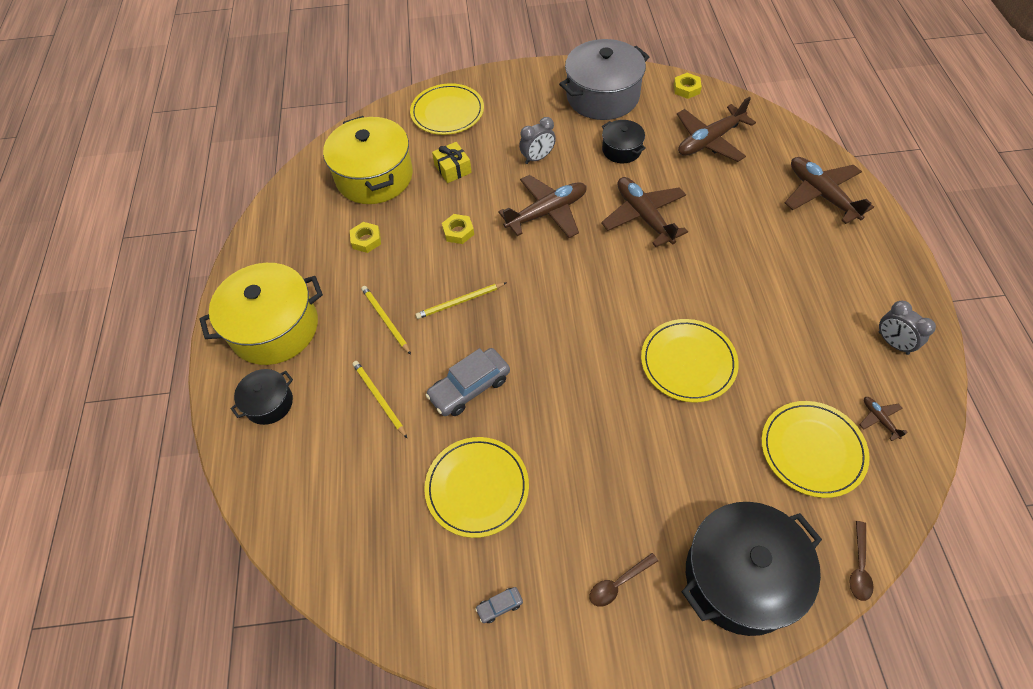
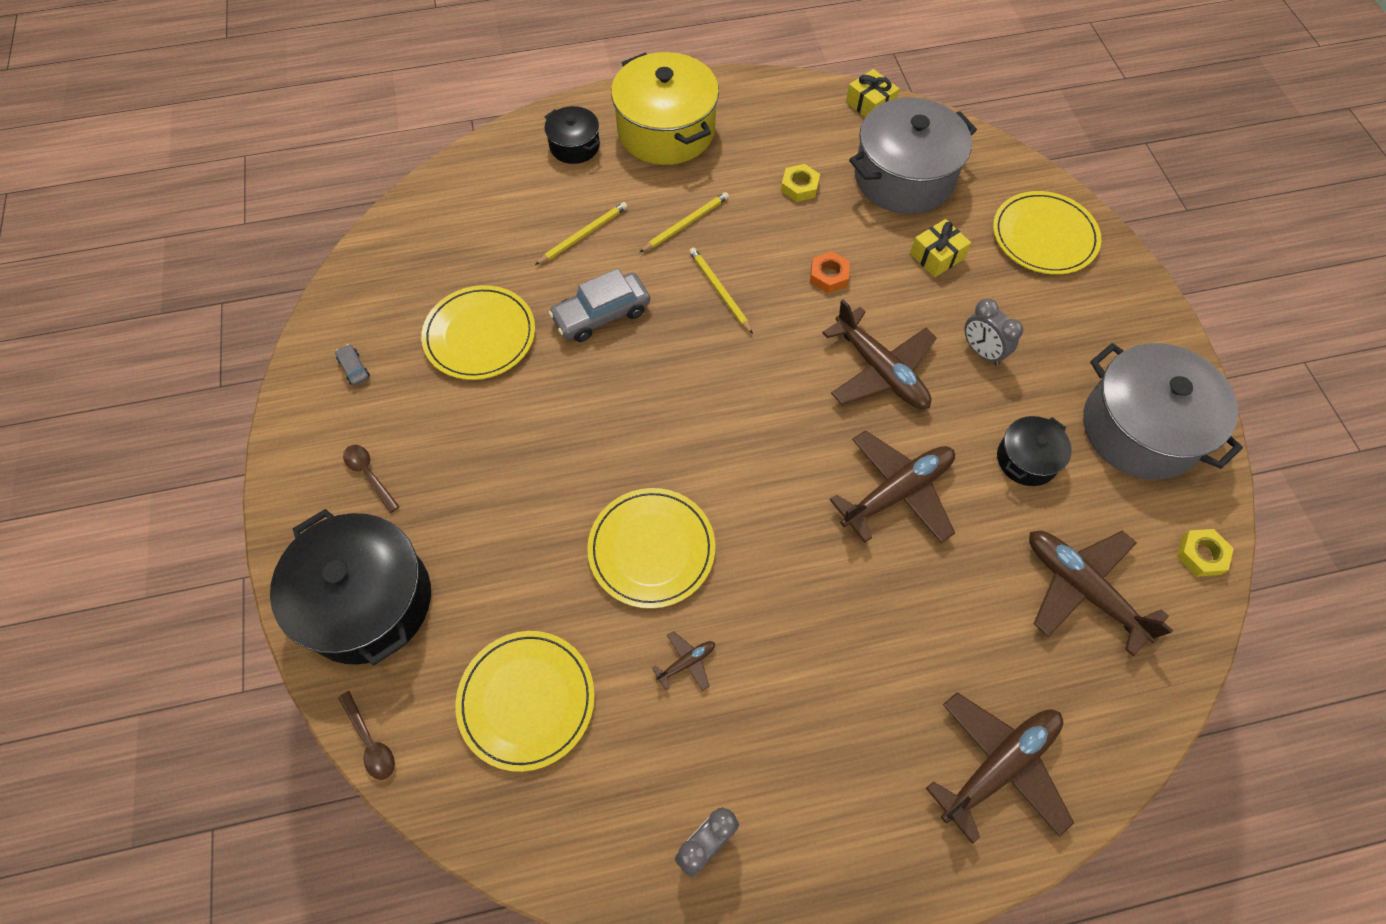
camera: 80 degrees right, 5 degrees up
(293, 186) = (870, 104): none -> yellow gift
(374, 176) = (904, 177): yellow pot -> grey pot
(458, 232) = (829, 276): yellow nut -> orange nut
(469, 387) = (601, 314): grey car -> grey car turned 75 degrees counterclockwise
(859, 567) = (370, 742): brown spoon -> brown spoon turned 135 degrees counterclockwise
(879, 419) = (575, 800): brown plane -> brown plane (686, 663)

